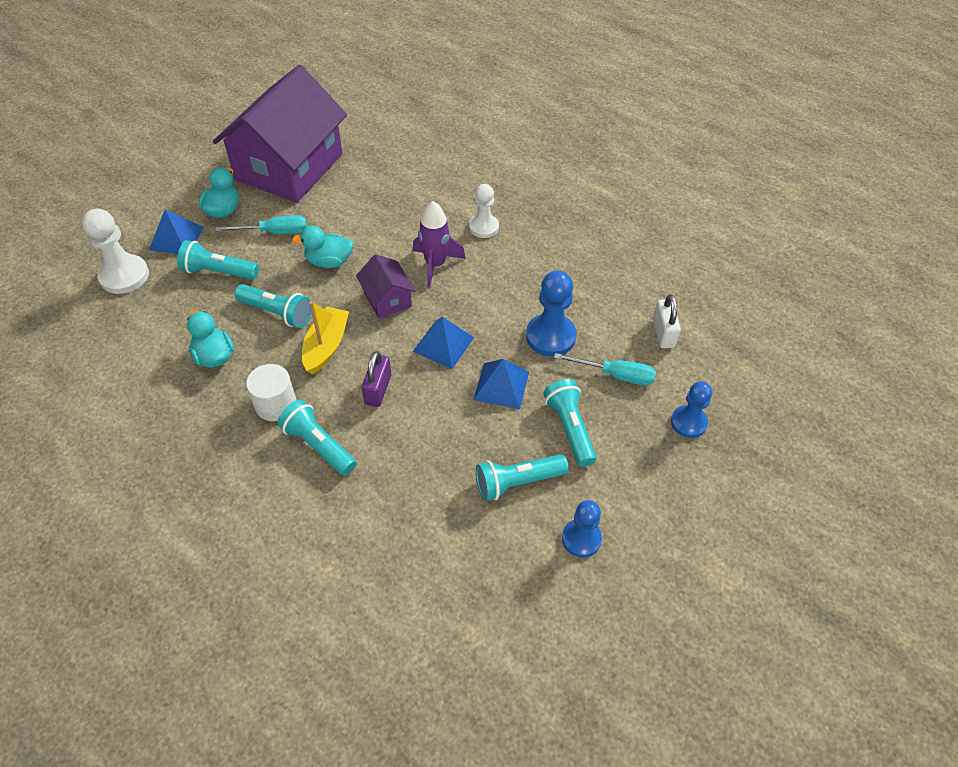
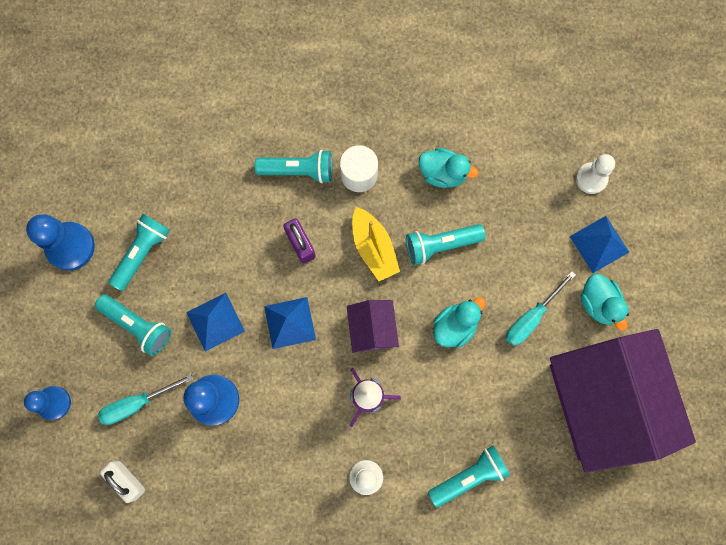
camera: 140 degrees right, 25 degrees up
(124, 276) = (591, 178): white pawn -> white pawn, size x0.66
(219, 272) = (527, 242): turquoise flashlight -> turquoise flashlight (469, 476)
(387, 299) = (372, 329): purple house -> purple house turned 60 degrees clockwise
(581, 539) = (70, 246): blue pawn -> blue pawn, size x1.51

